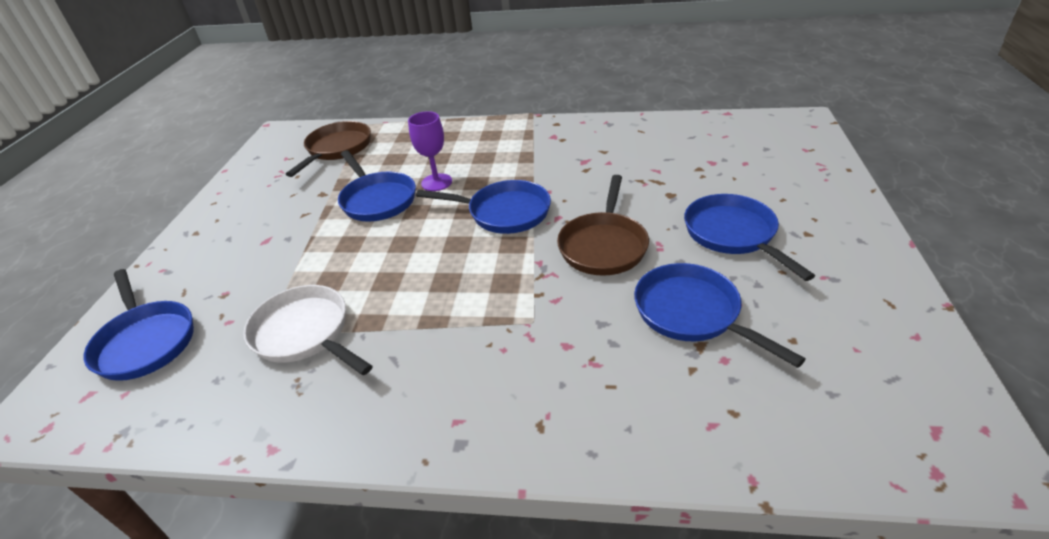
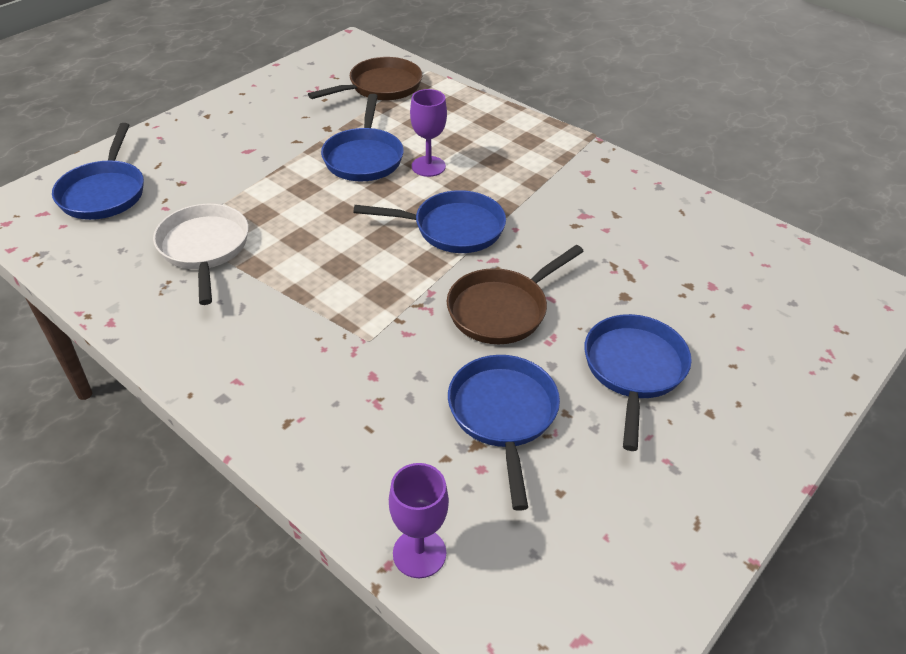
camera: 30 degrees right, 5 degrees up
(504, 213) = (453, 228): blue pan -> blue pan turned 45 degrees counterclockwise
(762, 453) = (419, 553): none -> purple goblet

